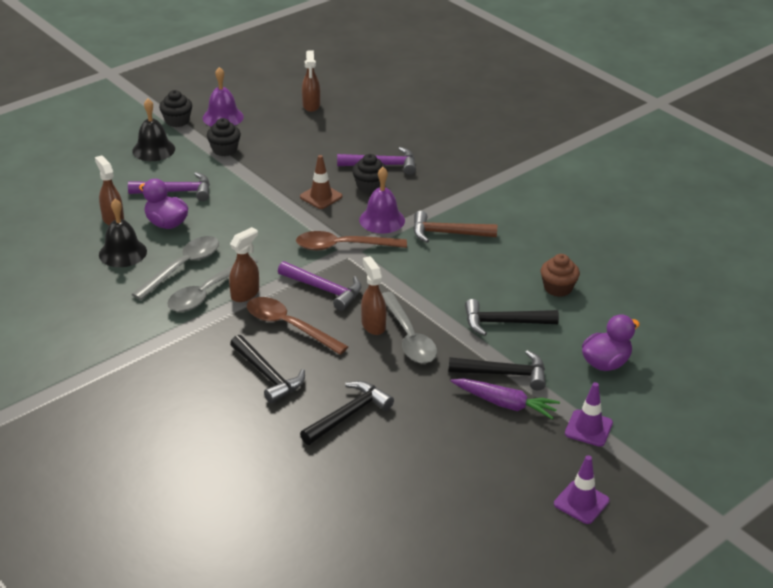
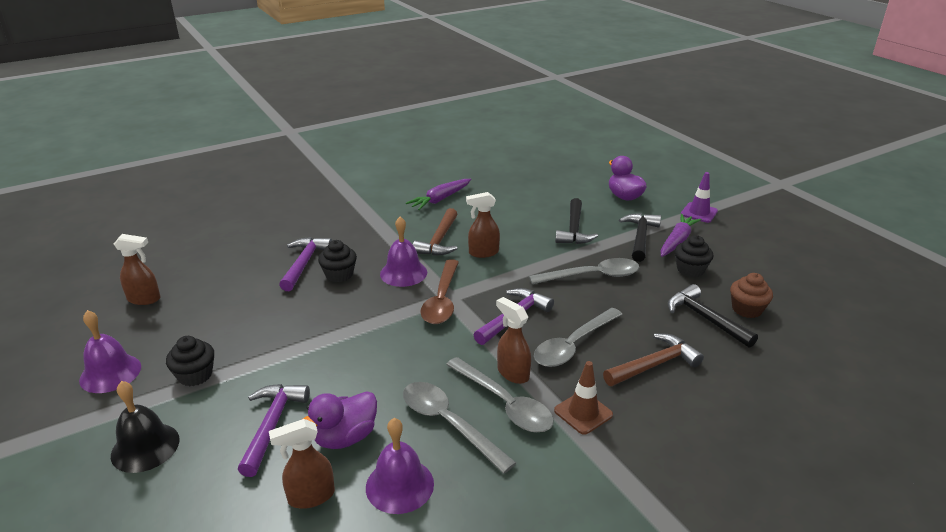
camera: 80 degrees left, 5 degrees down
(122, 253) = (399, 485): black bell -> purple bell
(177, 121) = (83, 419): black cupcake -> black cupcake (690, 270)
(267, 375) = (654, 365): black hammer -> brown hammer
(288, 326) = (573, 345): brown spoon -> grey spoon
(321, 196) = (343, 307): brown traffic cone -> brown traffic cone (583, 413)
(373, 325) = (574, 293): brown spray bottle -> brown spray bottle (483, 253)
(536, 224) = (440, 199): none -> purple carrot
(558, 288) = (531, 202): brown cupcake -> brown cupcake (747, 309)
(581, 502) = (778, 226): purple traffic cone -> none

